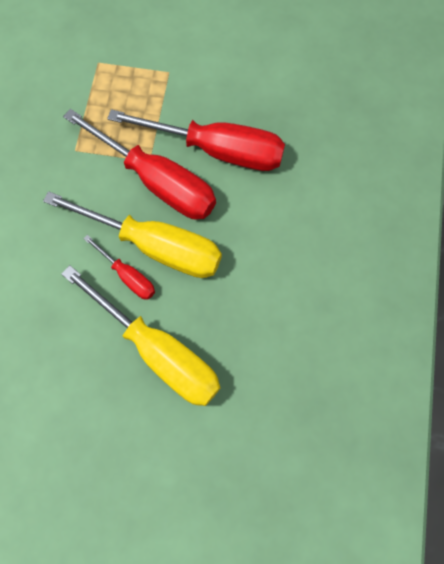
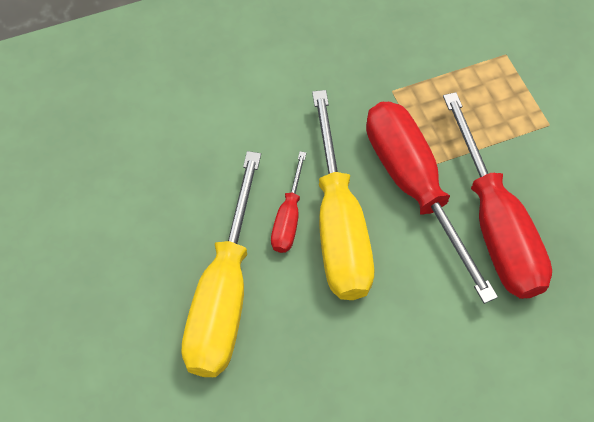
camera: 60 degrees right, 10 degrees down
(158, 181) = (413, 186): red screwdriver -> red screwdriver turned 150 degrees clockwise

